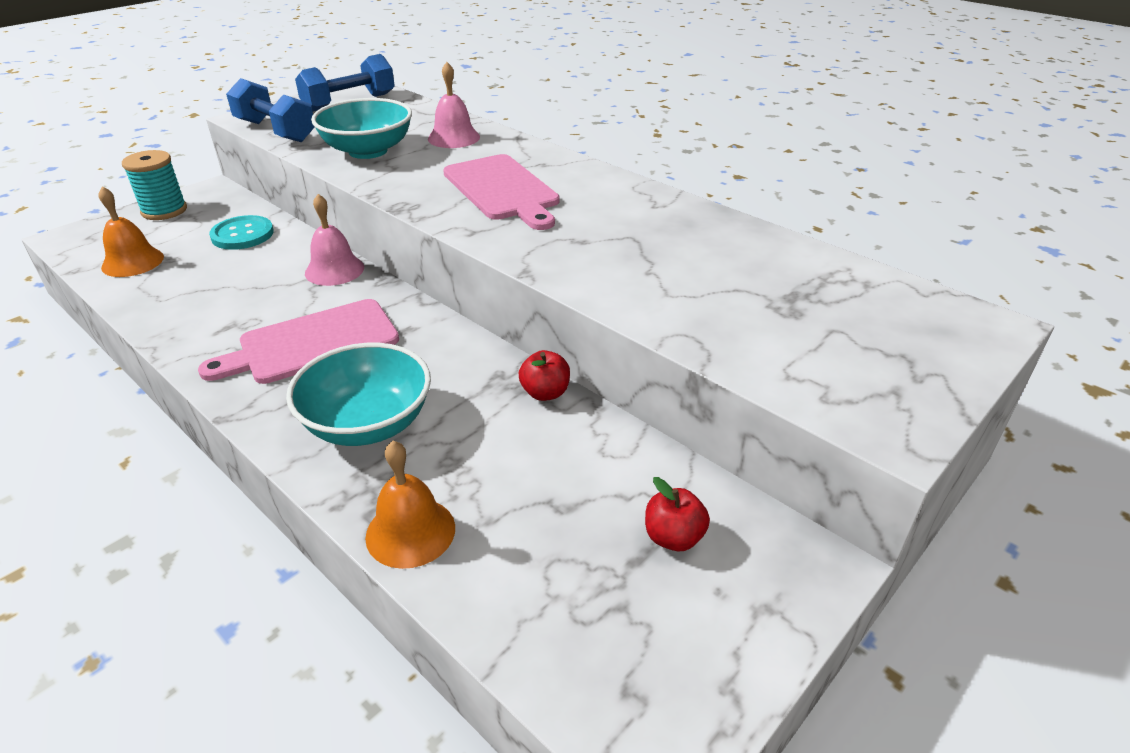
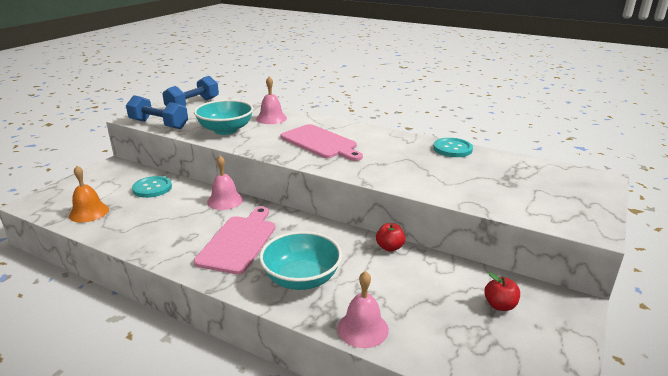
camera: 15 degrees left, 10 degrees down
(164, 211) = (89, 180): turquoise spool -> none
(312, 343) = (239, 242): pink cutting board -> pink cutting board turned 150 degrees clockwise
(410, 532) = (363, 328): orange bell -> pink bell
(727, 228) = (452, 149): none -> turquoise button

